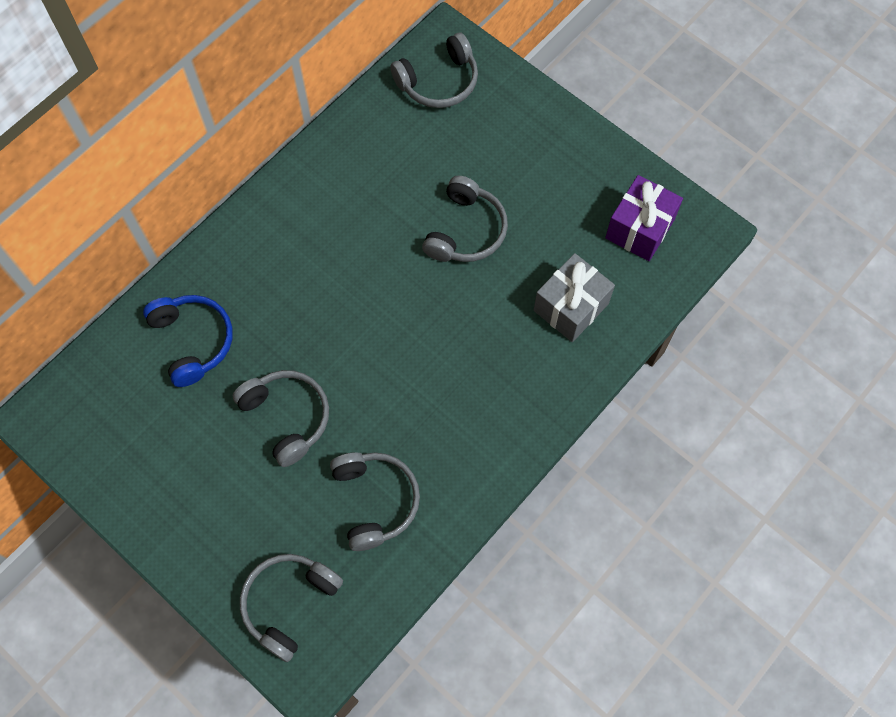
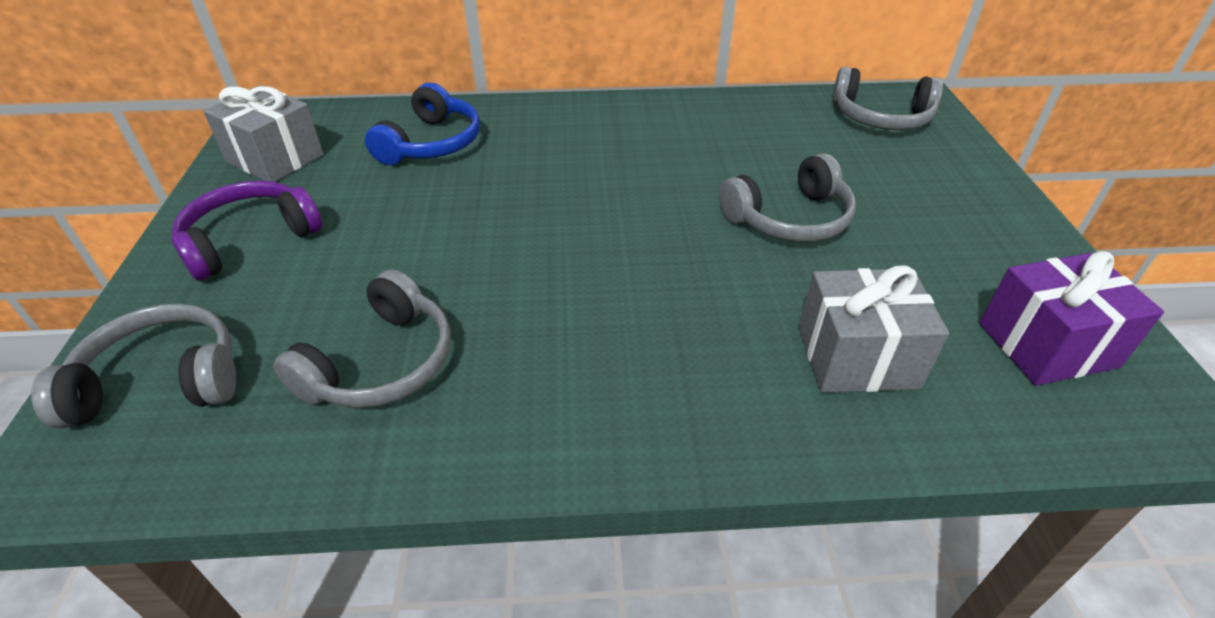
camera: 45 degrees right, 25 degrees down
(110, 441) = (275, 158): none -> grey gift
(198, 504) = (249, 240): none -> purple headphones
(287, 417) = (417, 236): grey headphones -> none

